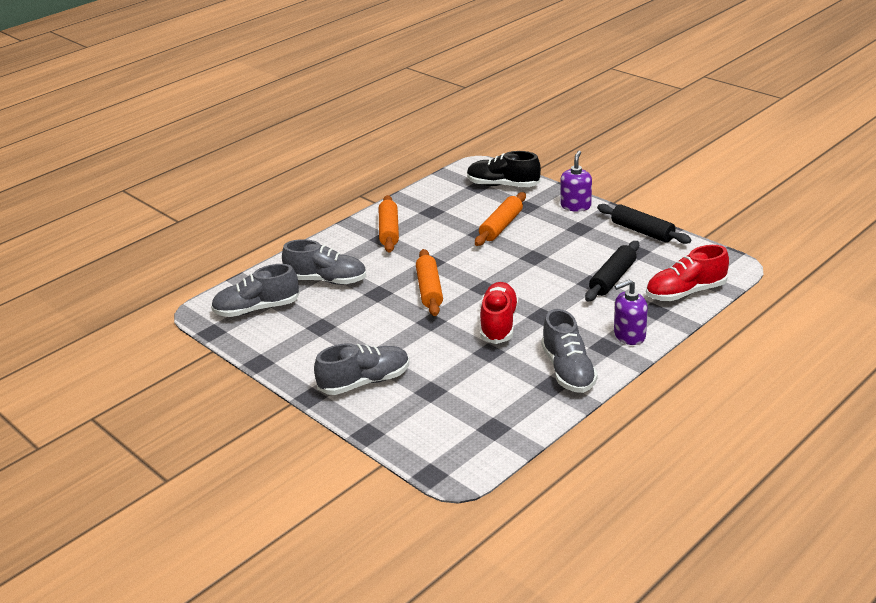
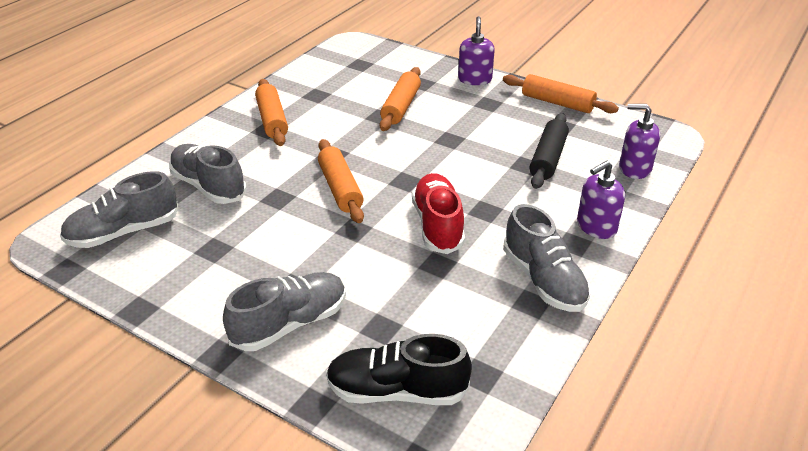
camera: 15 degrees left, 5 degrees up
(326, 280) = (209, 186): grey shoe -> grey shoe turned 135 degrees counterclockwise
(503, 185) = (387, 61): black shoe -> black shoe (396, 391)
(642, 231) = (557, 103): black rolling pin -> orange rolling pin
(685, 292) = (634, 168): red shoe -> purple soap dispenser

